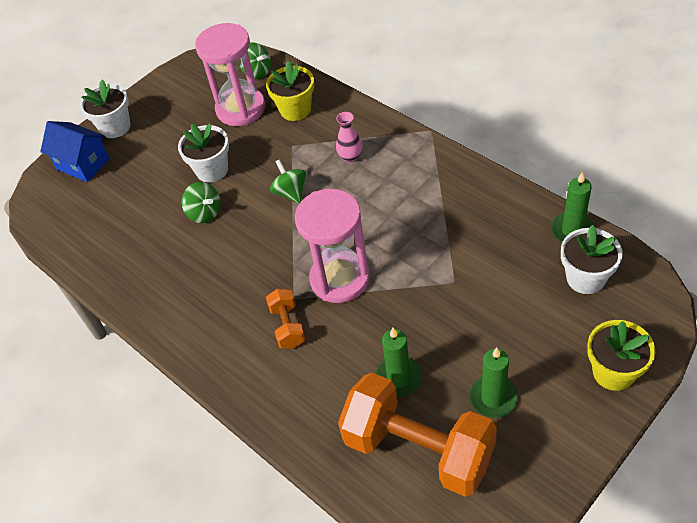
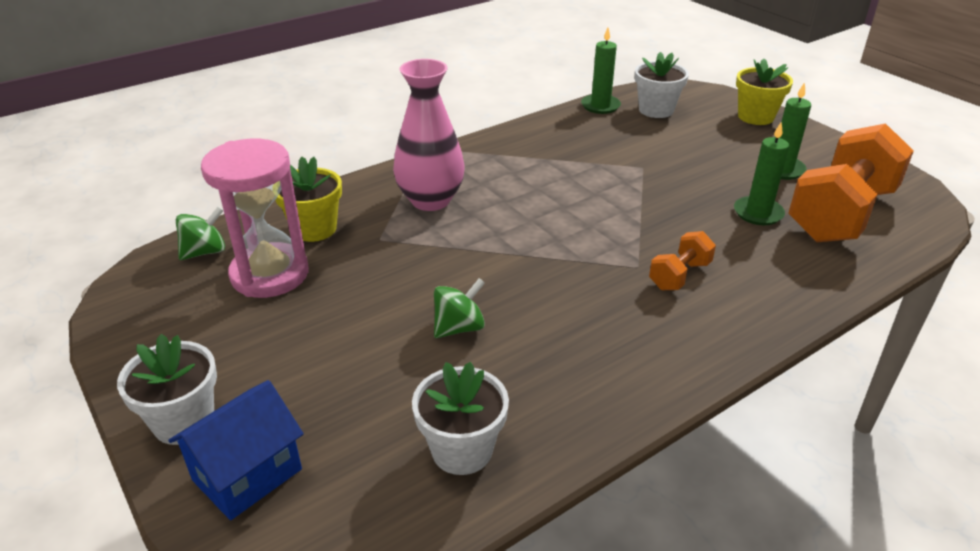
camera: 85 degrees left, 15 degrees down
(212, 170) = (376, 313): white flower pot -> white flower pot (462, 450)
(288, 326) = (679, 275): orange dumbbell -> orange dumbbell turned 45 degrees counterclockwise
(291, 193) = (464, 249): green spinning top -> none
(340, 279) = (618, 231): pink hourglass -> none
(350, 156) = (430, 200): pink vase -> pink vase, size x2.07

